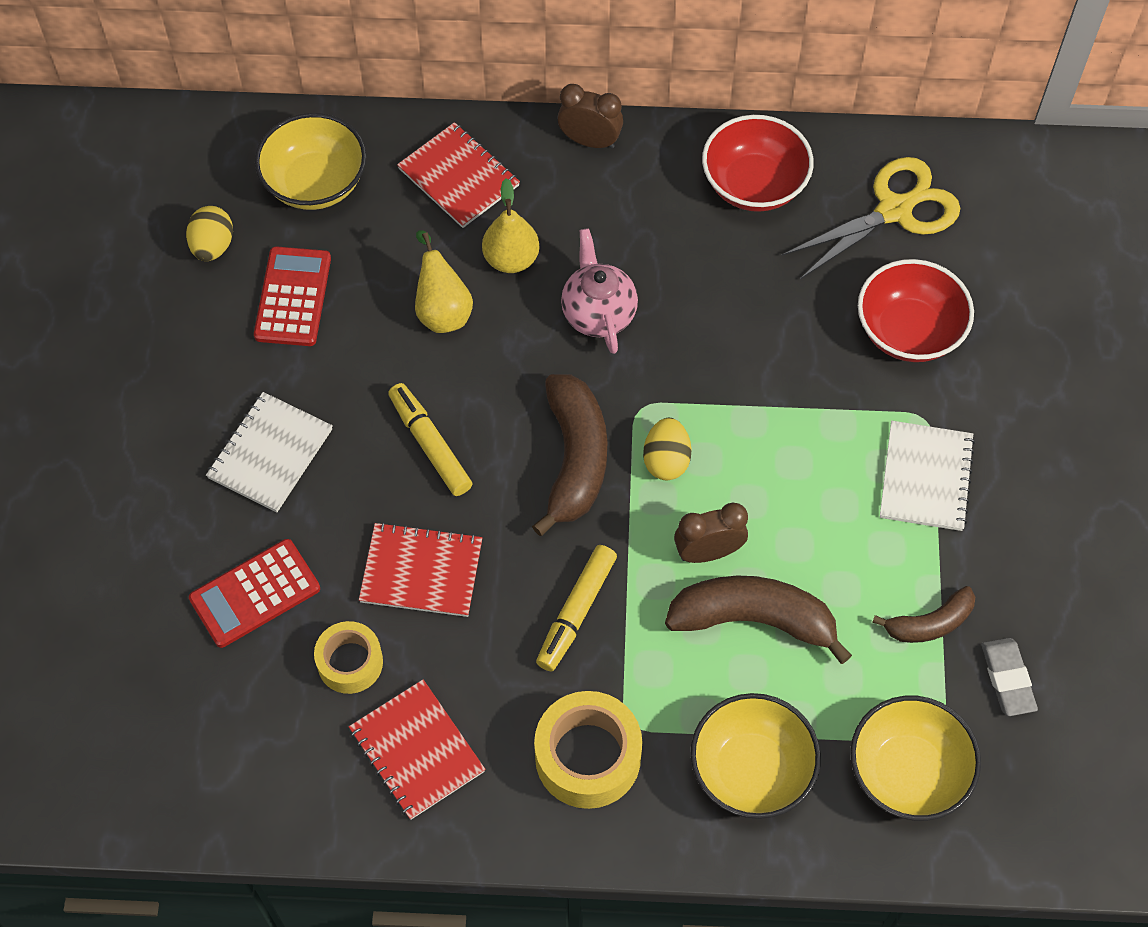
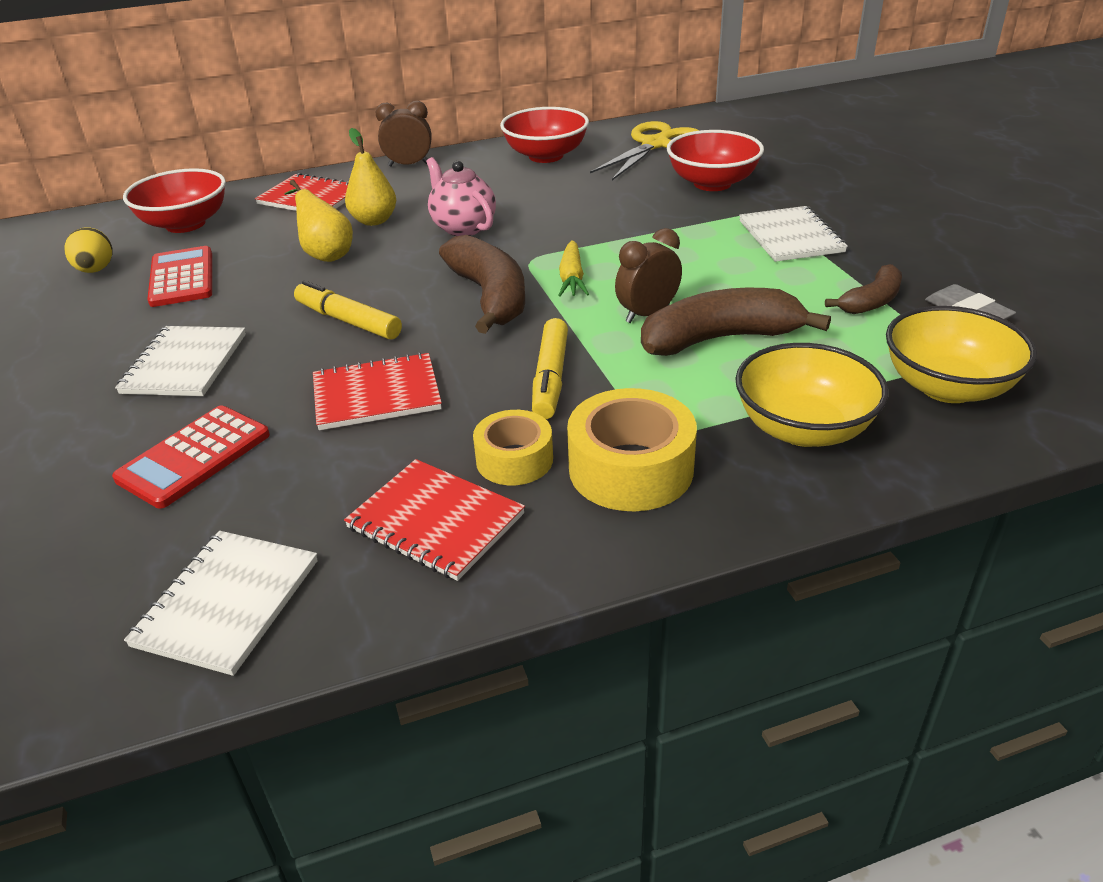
camera: 20 degrees left, 25 degrees down
(248, 771) = (227, 603): none -> white notebook
(315, 183) = (185, 224): yellow bowl -> red bowl
(350, 662) = (325, 476): yellow tape -> yellow tape (514, 460)
(666, 460) = (572, 278): yellow egg -> yellow carrot

